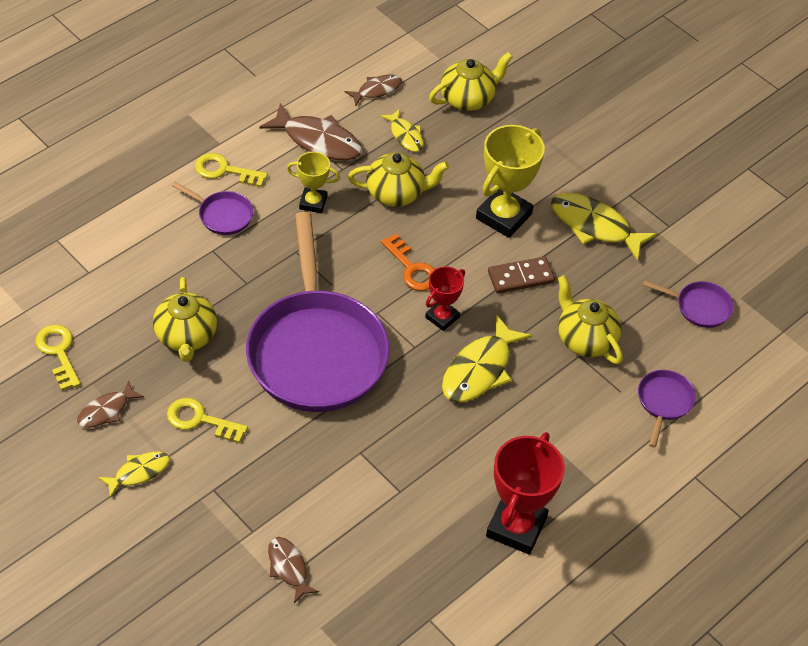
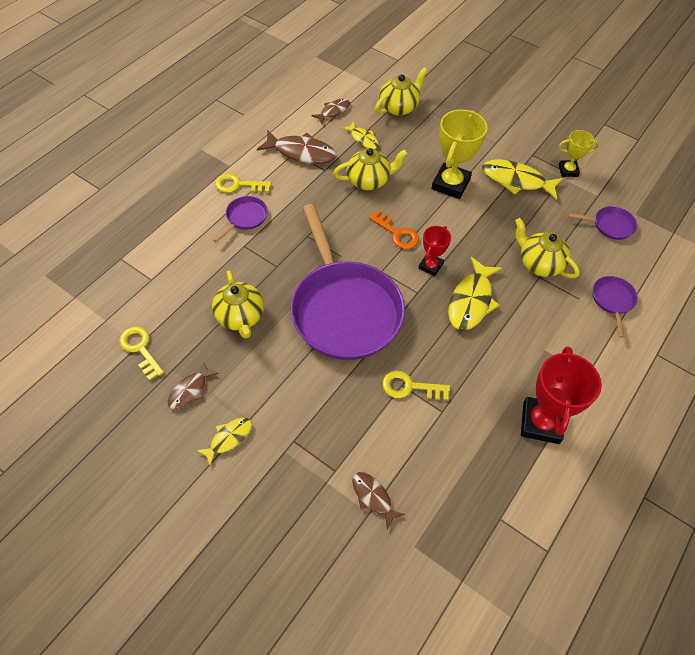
camera: 10 degrees left, 5 degrees up
(200, 420) = (268, 383): yellow key -> yellow key (410, 387)
(222, 215) = (245, 218): purple pan -> purple pan turned 75 degrees counterclockwise
(313, 203) = (310, 197): yellow trophy -> yellow trophy (568, 170)
(520, 277) = (477, 226): brown domino -> none

